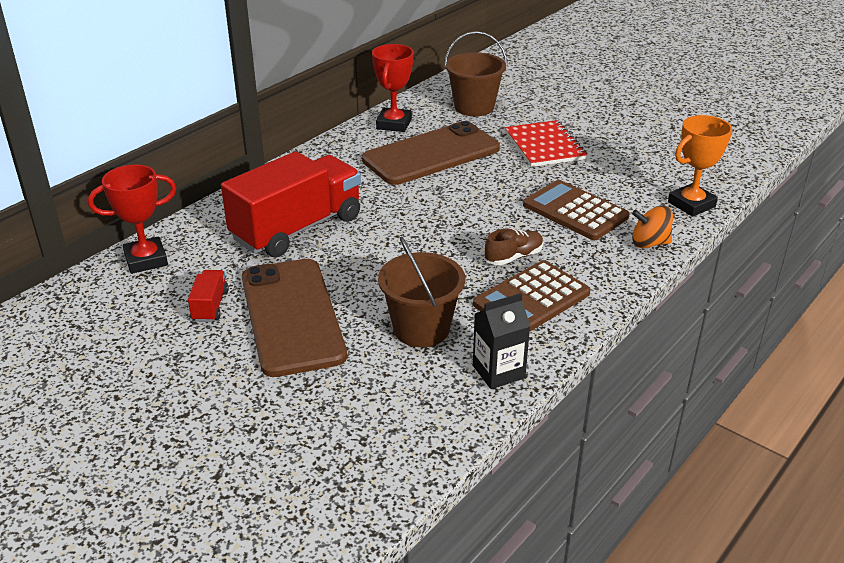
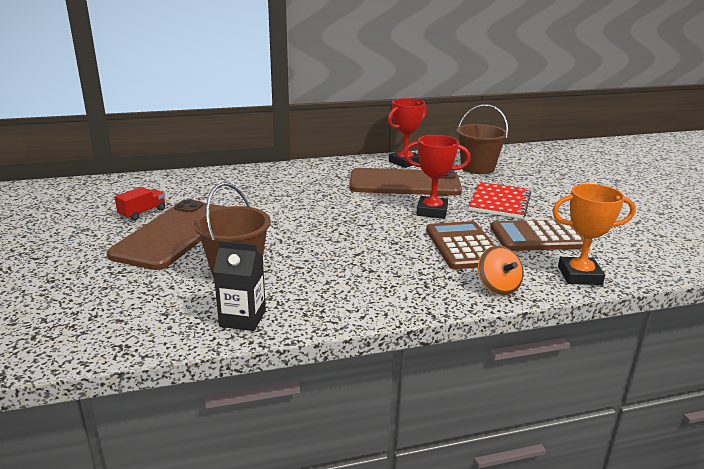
camera: 35 degrees right, 10 degrees down
(146, 260) = (151, 181): red trophy -> red trophy (432, 211)
(297, 228) = (255, 194): red truck -> none
(513, 257) = (369, 256): brown shoe -> none
(531, 299) = (341, 285): brown calculator -> brown calculator (537, 237)
(649, 243) = (498, 287): orange spinning top -> orange spinning top turned 150 degrees counterclockwise

